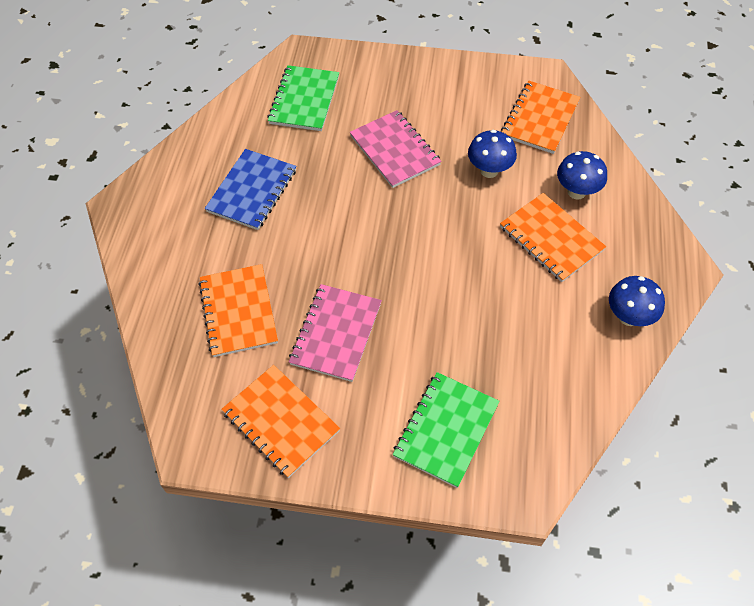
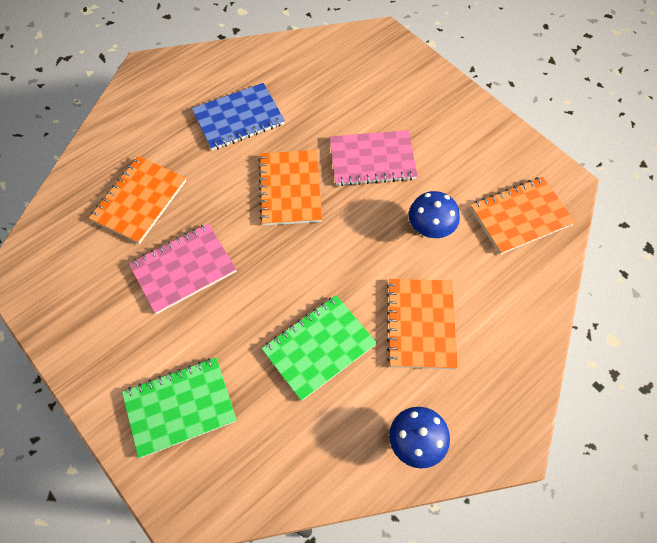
camera: 40 degrees right, 5 degrees up
(281, 421) = (83, 302): orange notebook -> orange notebook (290, 189)
(304, 100) = (346, 74): green notebook -> green notebook (319, 347)
(395, 150) = (372, 160): pink notebook -> pink notebook turned 75 degrees clockwise
(576, 192) = (485, 301): blue mushroom -> none

